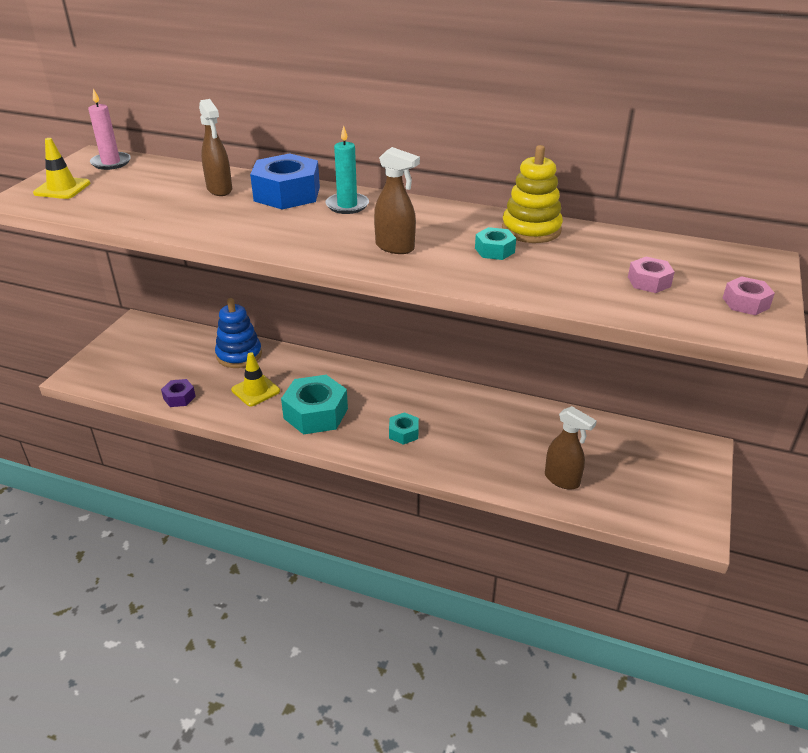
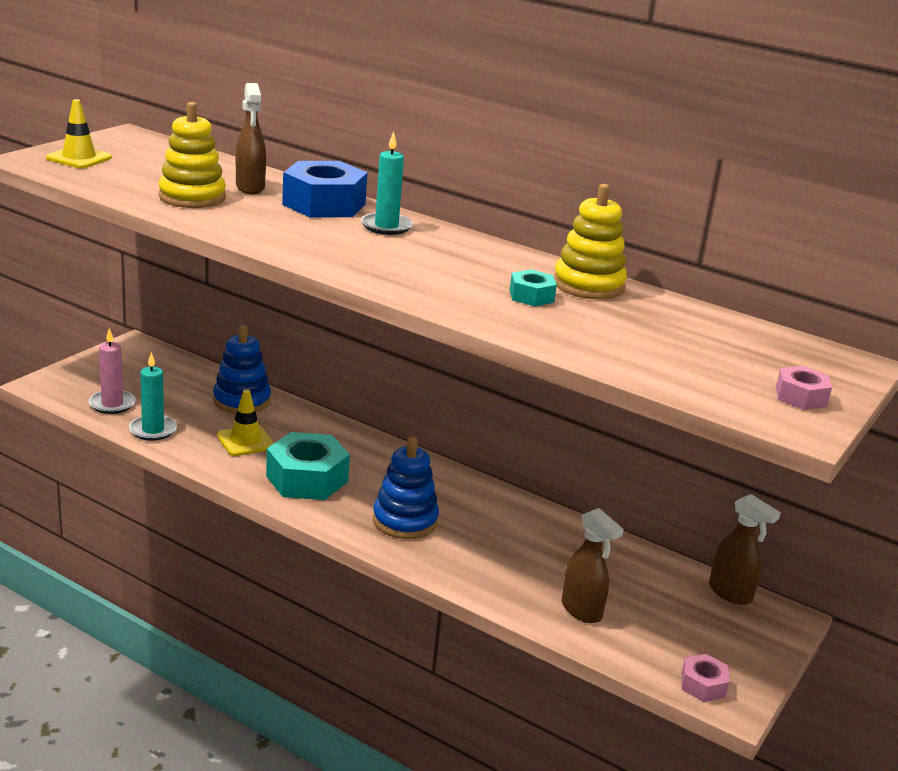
camera: 10 degrees right, 10 degrees down
(111, 163) = (143, 143): pink candle -> pink candle (112, 404)
(176, 209) = (192, 197): none -> yellow stacking toy
(179, 397) = (153, 430): purple nut -> turquoise candle
(395, 247) = (417, 273): brown spray bottle -> brown spray bottle (730, 593)
(403, 433) = (405, 521): turquoise nut -> blue stacking toy
(649, 282) = (696, 357): pink nut -> pink nut (703, 685)

